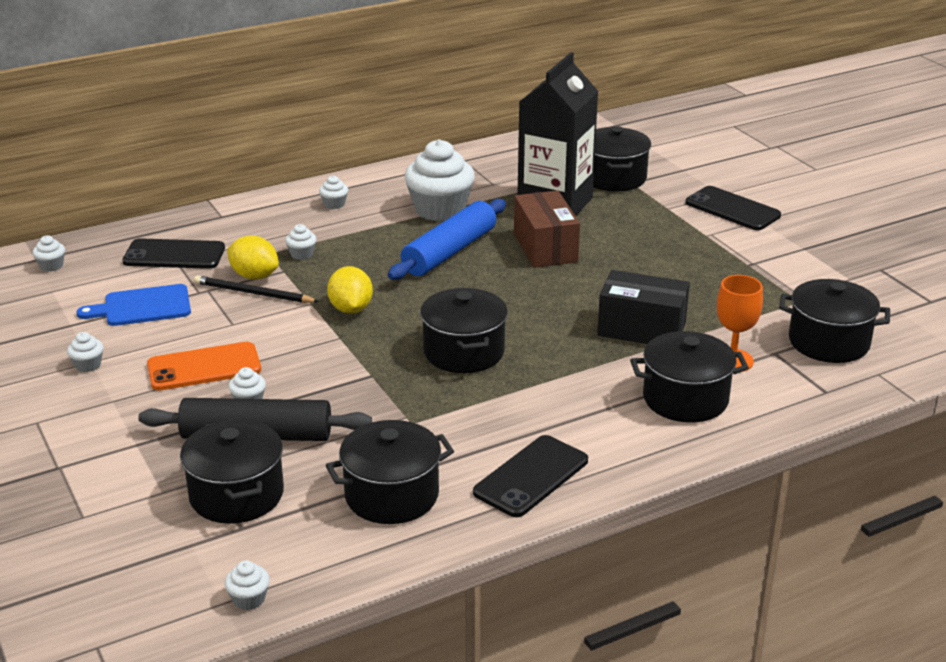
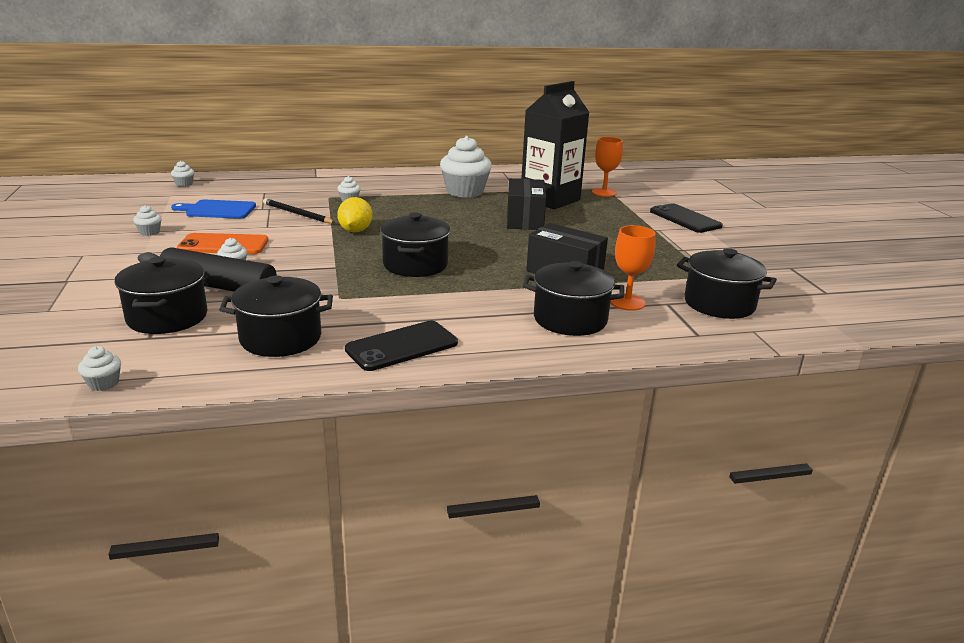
camera: 15 degrees right, 5 degrees down
(174, 255) = (266, 189): black phone -> none
(254, 276) = (307, 206): yellow lemon -> none
(334, 204) = (395, 180): white cupcake -> none
(449, 252) = (453, 212): blue rolling pin -> none
(545, 247) = (524, 219): brown box -> black box
(613, 178) = (604, 192): black pot -> orange goblet

